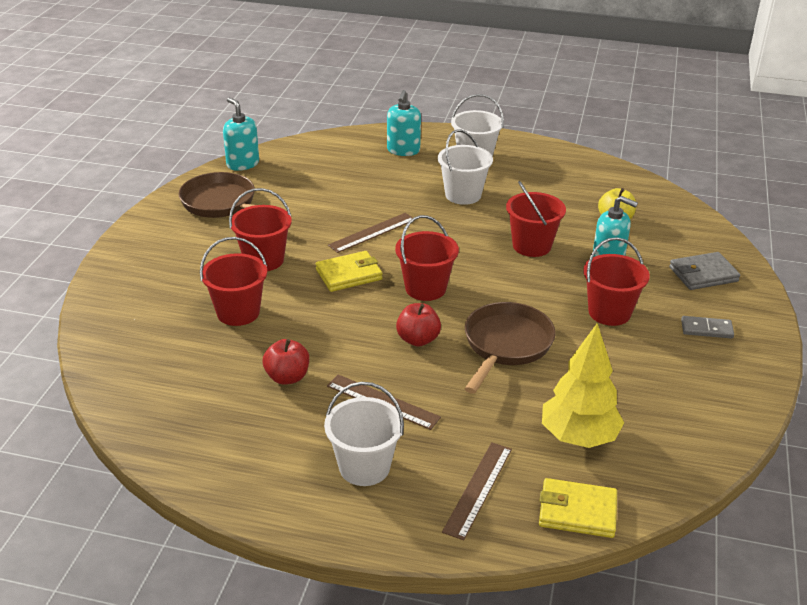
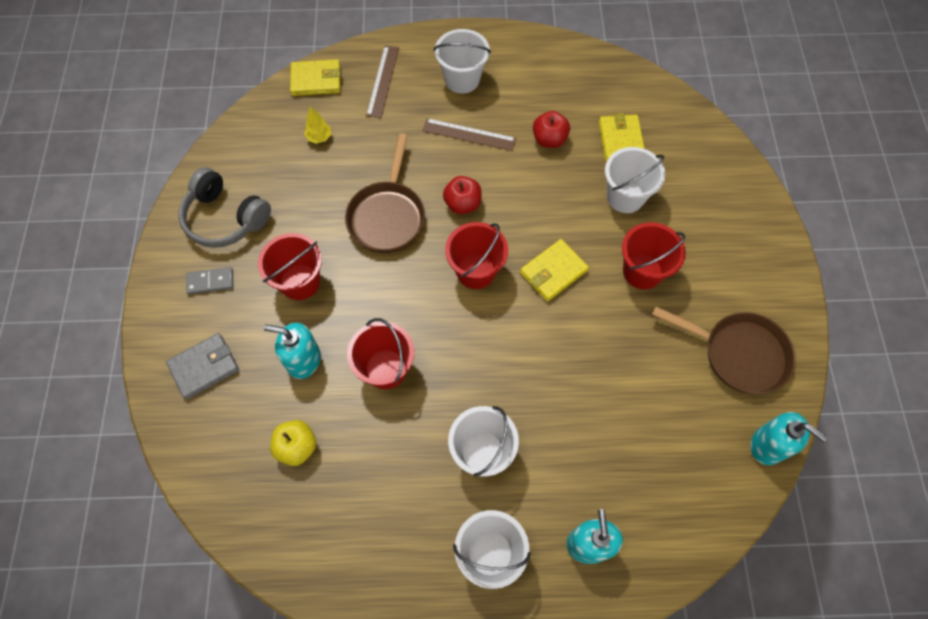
camera: 165 degrees right, 30 degrees up
(204, 359) = (621, 140): none -> yellow wallet
(238, 312) = (625, 197): red bucket -> white bucket
(372, 232) = (558, 346): brown ruler -> none
(578, 437) = (319, 137): yellow tree -> yellow tree, size x0.45
(697, 378) = (225, 218): none -> grey headphones

